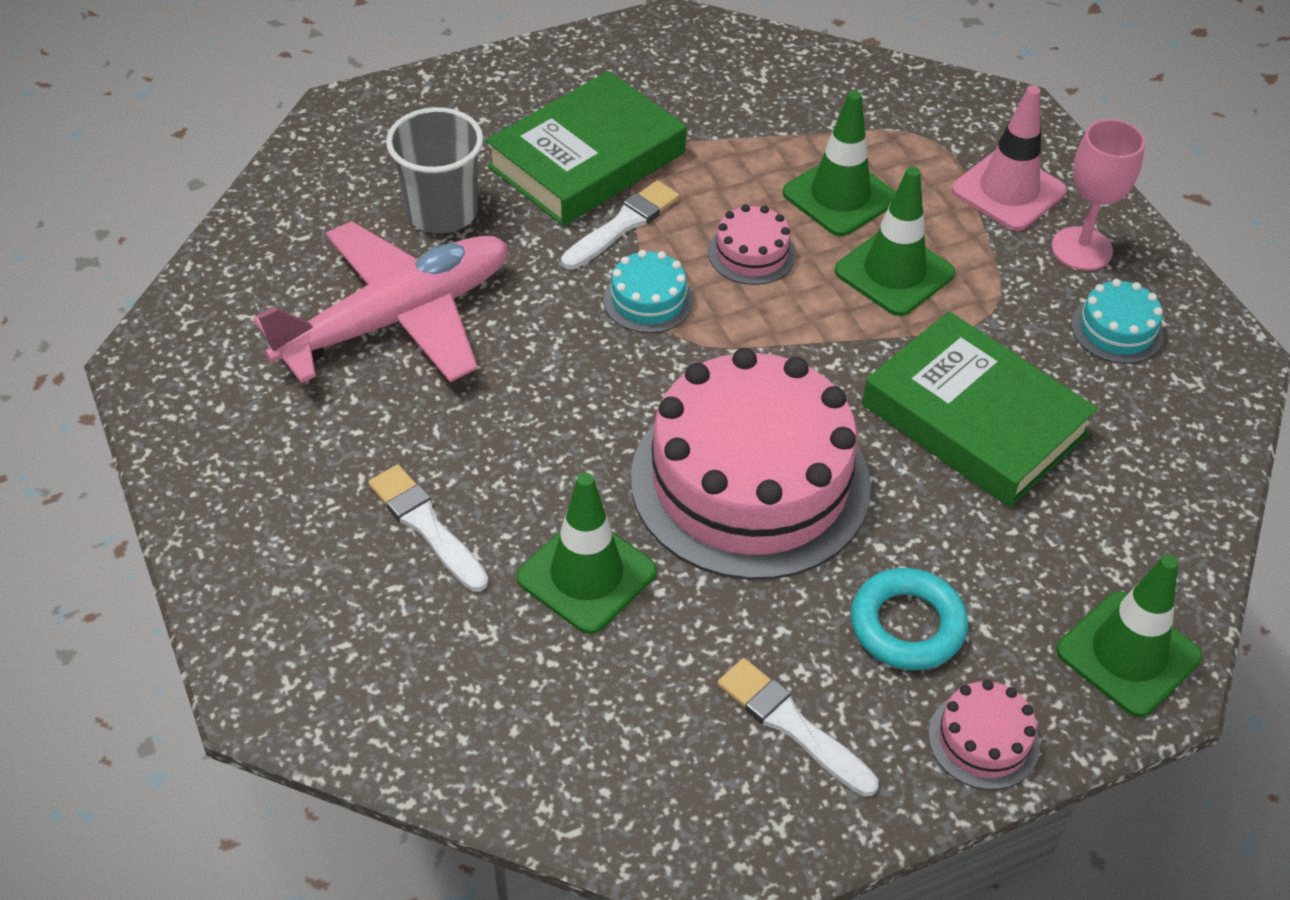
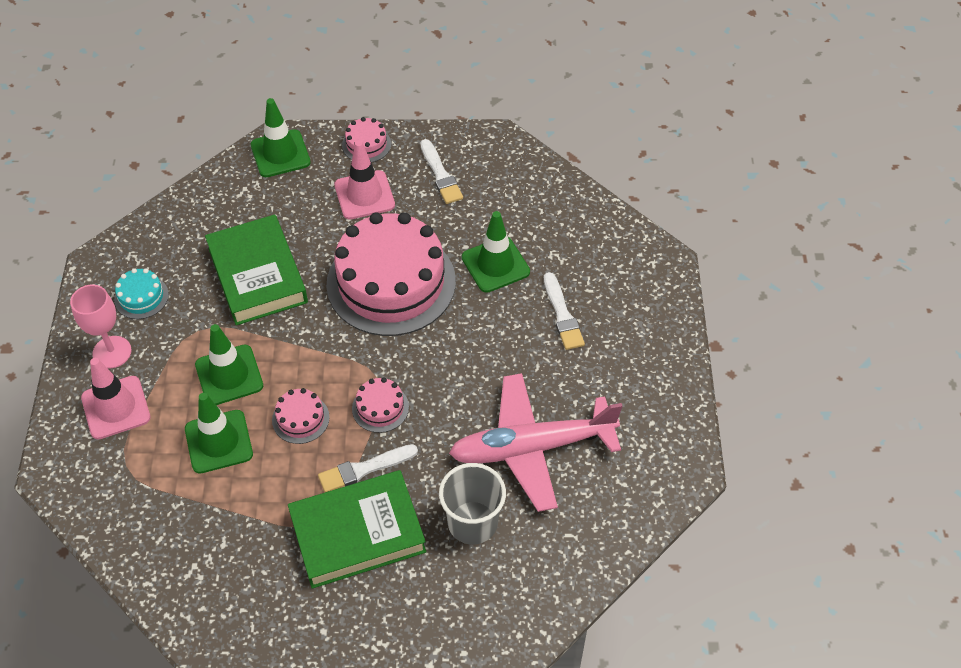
camera: 155 degrees left, 5 degrees up
(648, 300) = (380, 408): turquoise cake -> pink cake
(907, 625) = (364, 195): turquoise ring -> pink traffic cone

